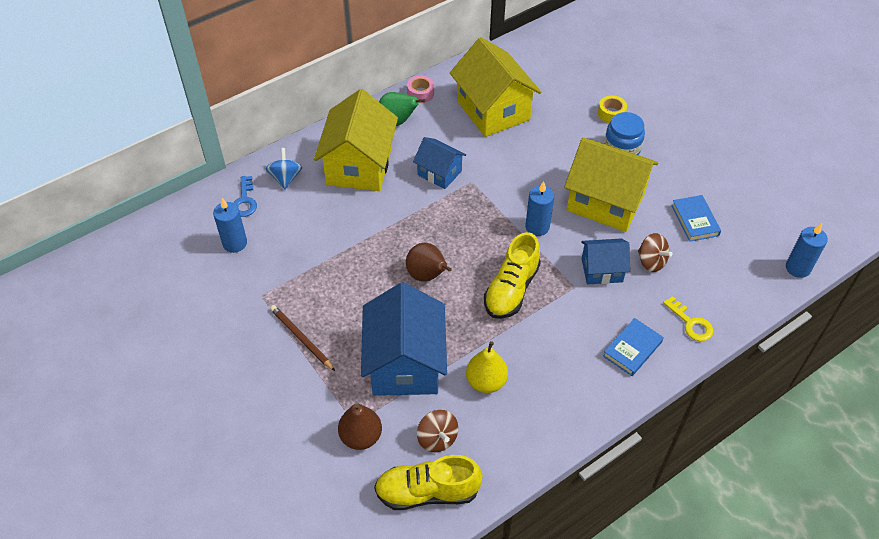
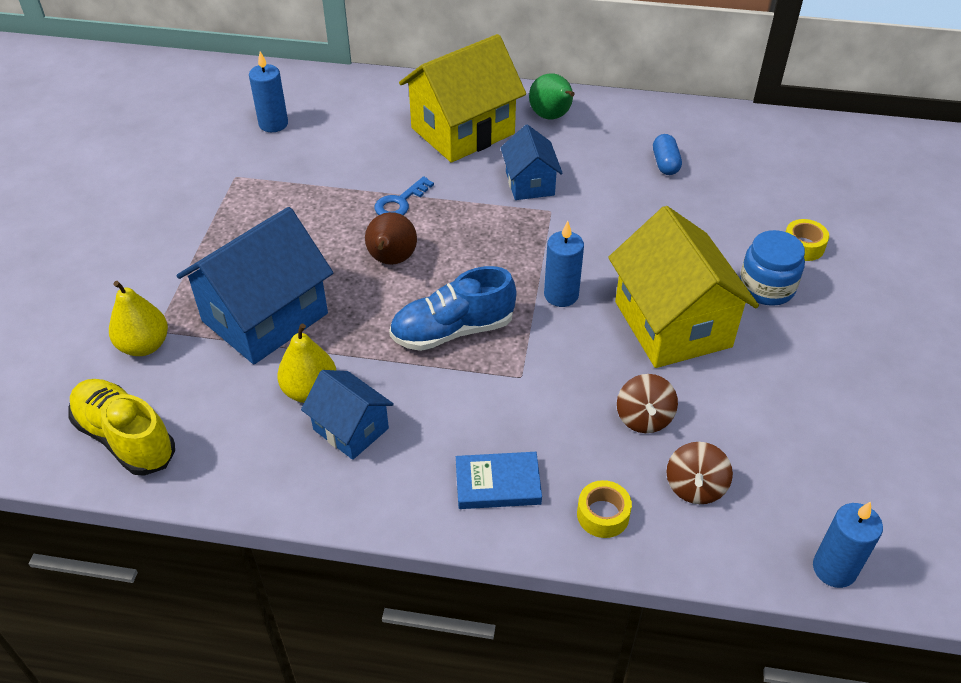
camera: 45 degrees right, 5 degrees down
(244, 201) = (327, 98): blue key -> blue key (400, 202)
(285, 178) = (385, 101): blue spinning top -> none
(301, 338) = (215, 232): brown pencil -> none
(361, 436) = (144, 345): brown pear -> yellow pear
(420, 93) = (609, 106): pink tape -> none
(437, 438) = (198, 402): brown spinning top -> brown spinning top (695, 487)
(493, 110) = (665, 163): yellow house -> blue capsule
(511, 289) = (453, 330): yellow shoe -> blue shoe
(602, 270) = (573, 384): blue house -> blue house (351, 429)
(691, 323) = (603, 515): yellow key -> yellow tape
(695, 220) = (760, 417): blue book -> none

